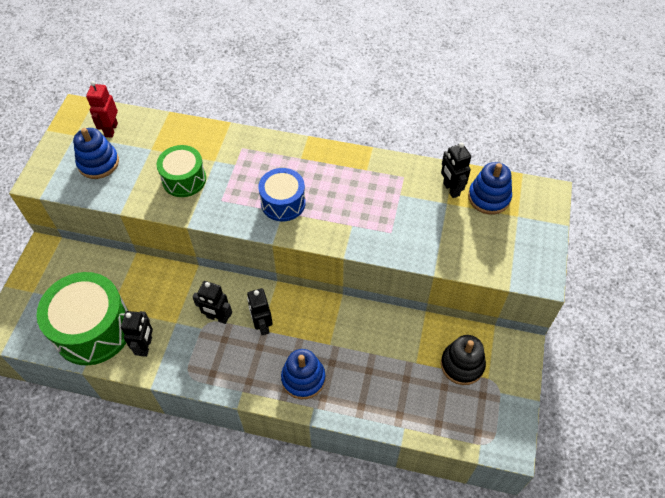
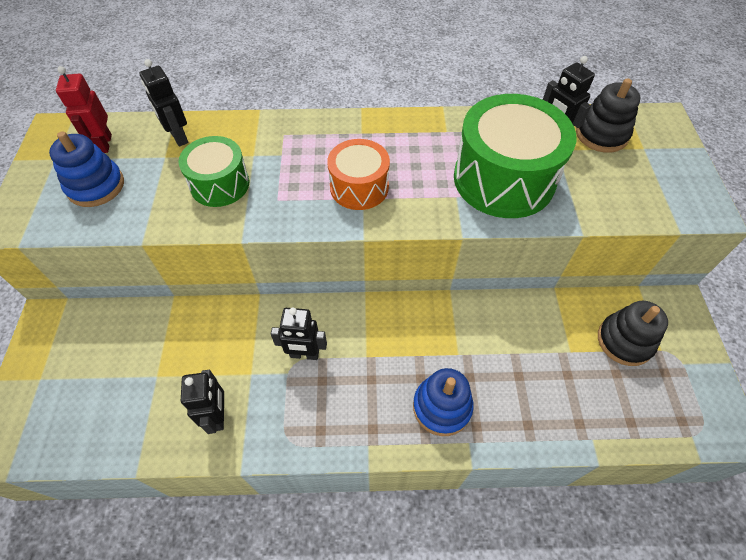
camera: 15 degrees left, 0 degrees up
(93, 329) = (137, 410): green drum -> green drum (504, 179)
(262, 325) = (365, 350): black robot -> black robot (178, 137)
(283, 203) = (359, 187): blue drum -> orange drum
(489, 197) = (601, 134): blue stacking toy -> black stacking toy

